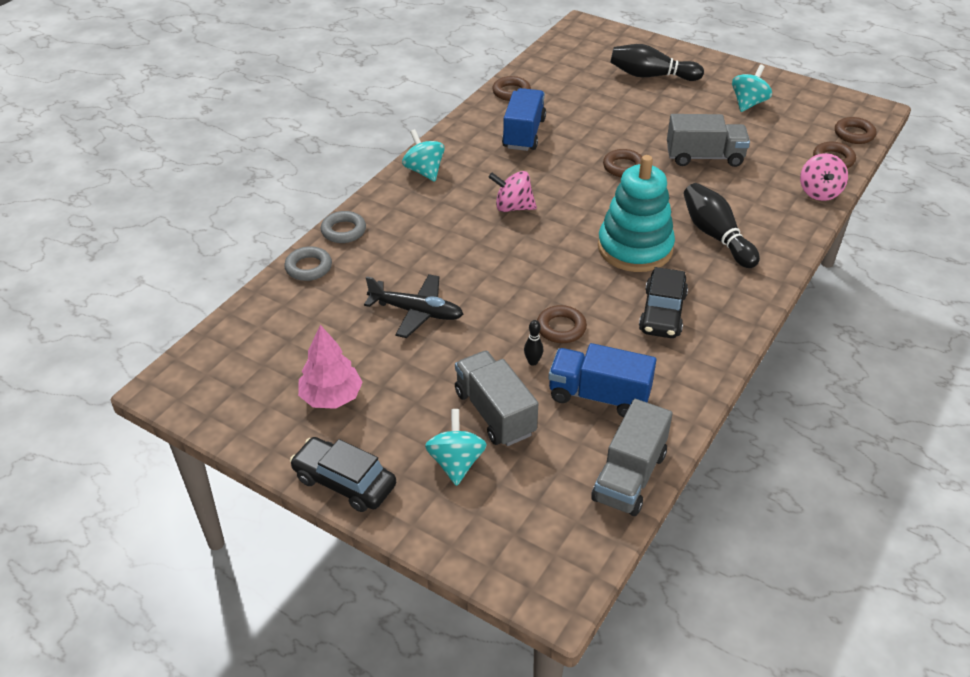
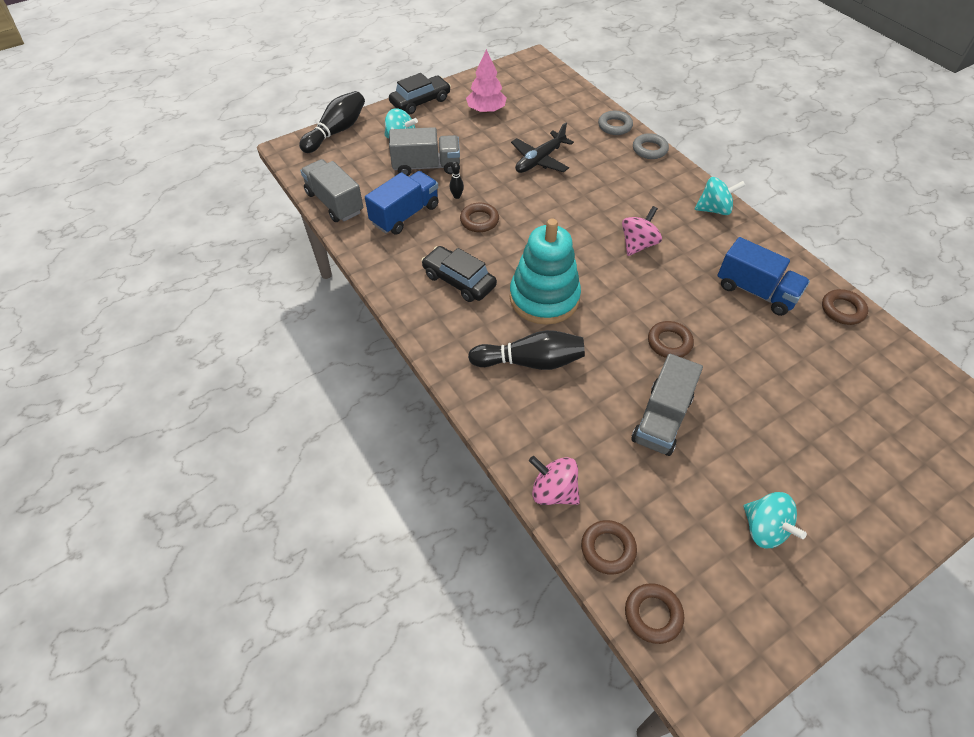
camera: 115 degrees right, 10 degrees up
(651, 76) = (858, 454): black bowling pin -> black bowling pin (336, 131)

